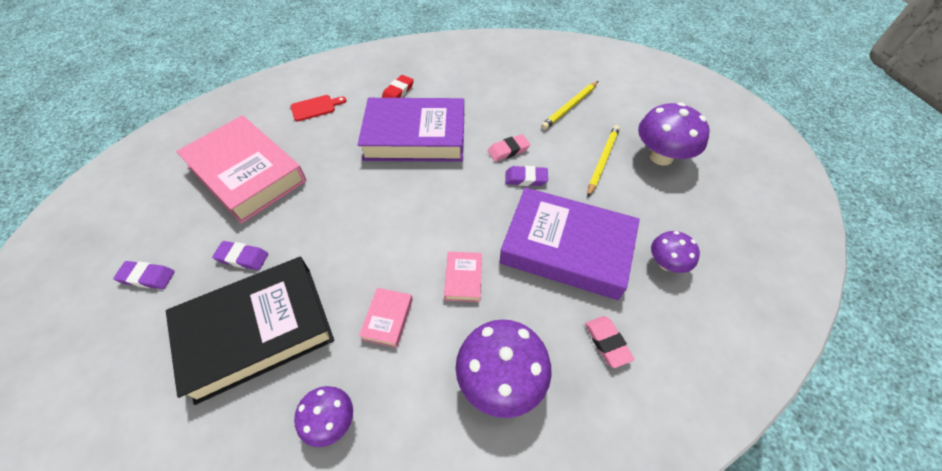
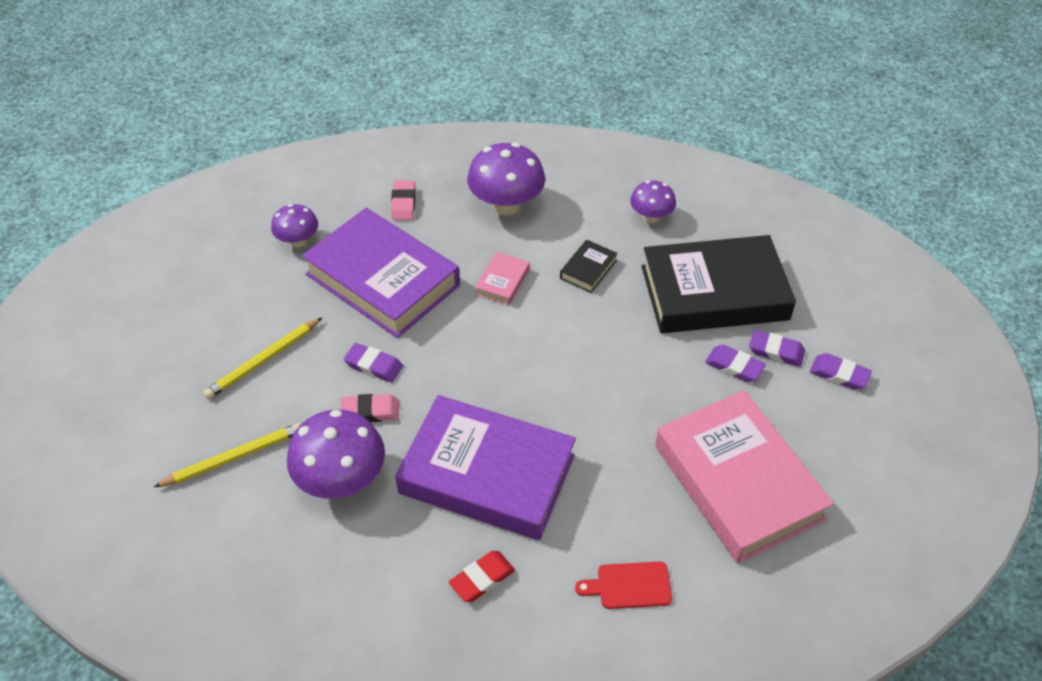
camera: 160 degrees left, 5 degrees down
(202, 283) = (776, 351): none -> purple eraser
(387, 319) = (588, 269): pink book -> black book
(661, 156) = (188, 345): purple mushroom -> purple mushroom (342, 480)

